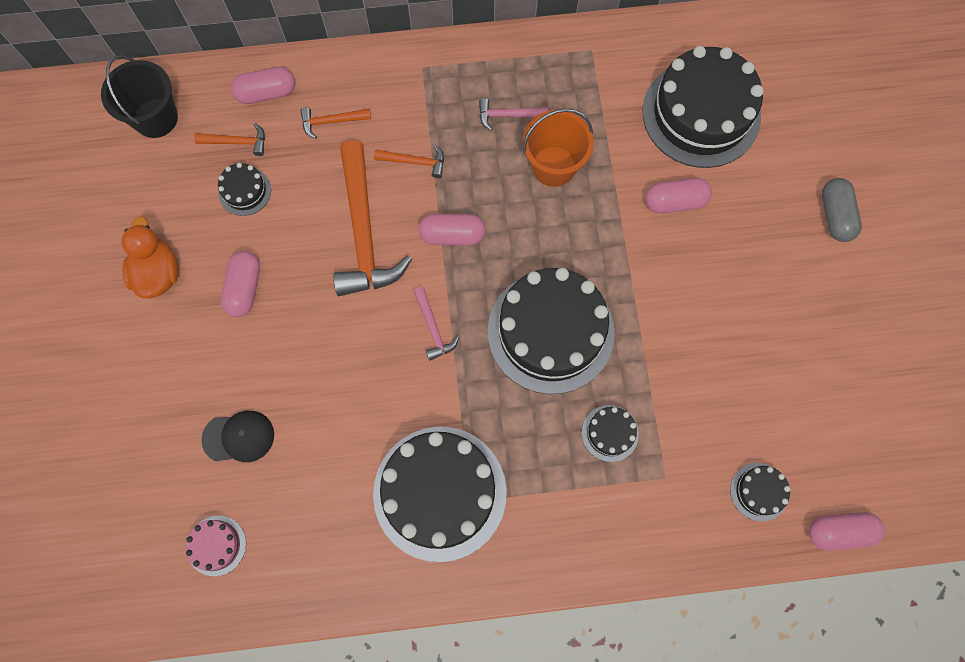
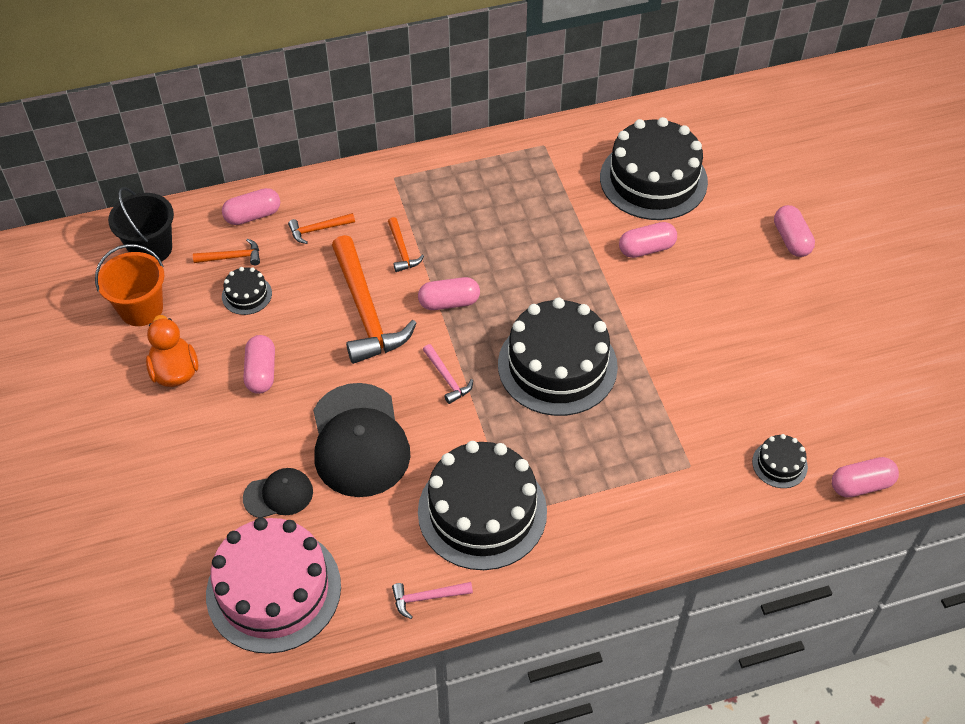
camera: 10 degrees left, 20 degrees down
(216, 545) = (273, 590): pink cake -> pink cake, size x2.30
(330, 387) = (359, 441): none -> black cap
(414, 162) = (402, 250): orange hammer -> orange hammer turned 75 degrees clockwise
(508, 115) = (480, 203): pink hammer -> pink hammer (427, 598)
(553, 166) = (530, 236): orange bucket -> orange bucket (141, 309)
(610, 433) = (631, 438): black cake -> none
(835, 216) = (791, 240): grey capsule -> pink capsule

